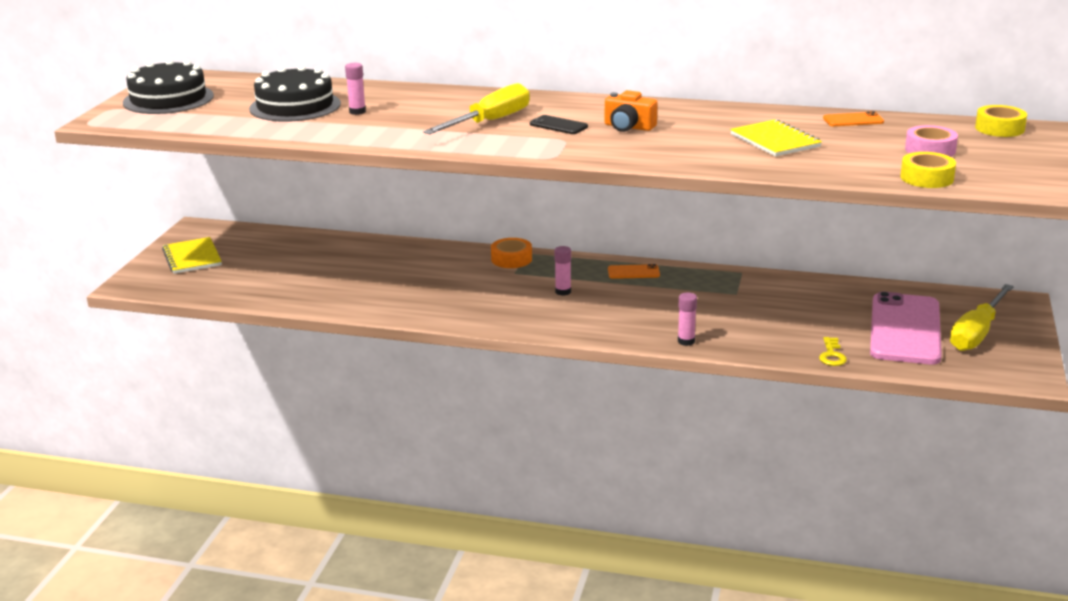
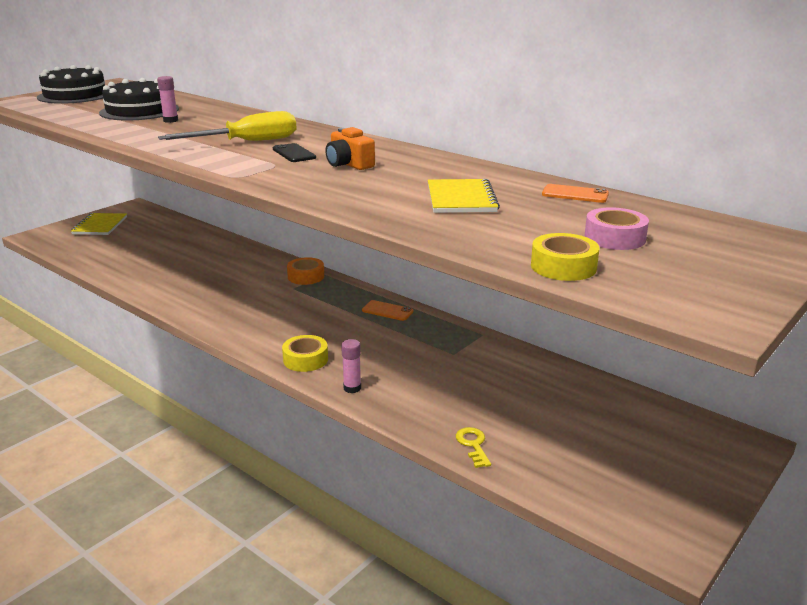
camera: 25 degrees right, 0 degrees up
(563, 292) = (309, 313): pink glue stick -> none
(832, 355) = (473, 445): yellow key -> yellow key turned 135 degrees clockwise
(905, 329) = (582, 438): pink phone -> none
(976, 333) = (660, 467): yellow screwdriver -> none
(999, 128) = (735, 231): yellow tape -> yellow tape (305, 359)

